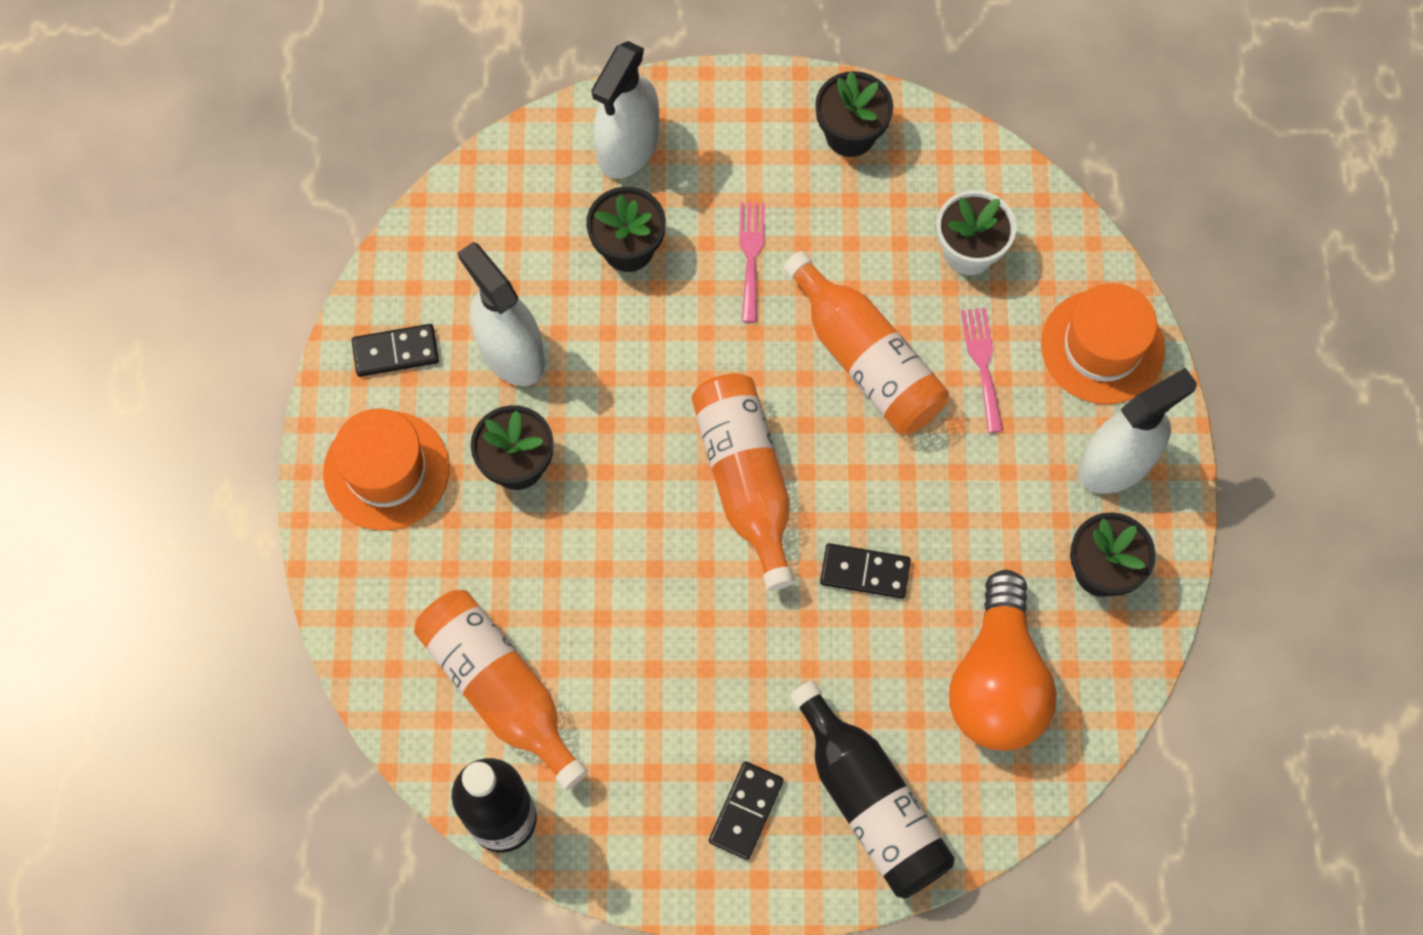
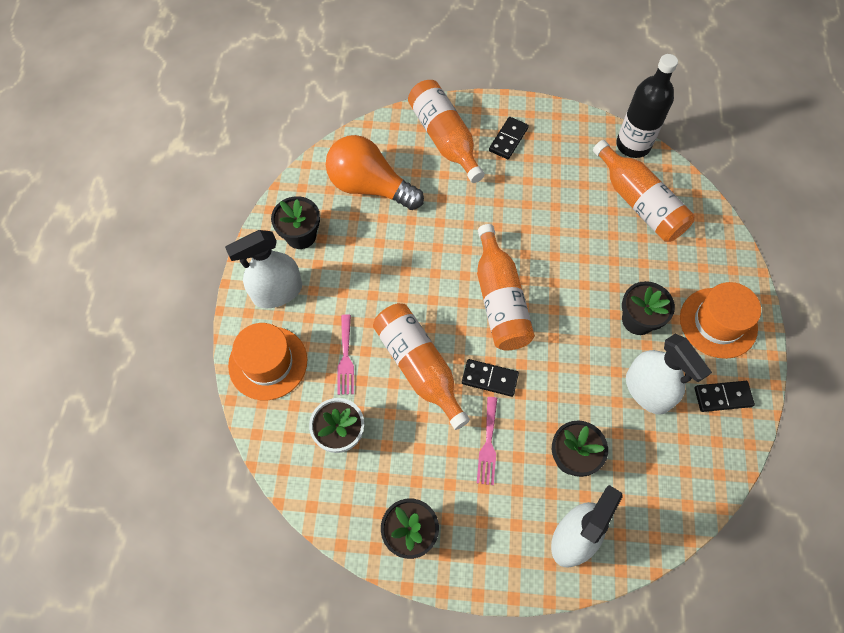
camera: 175 degrees left, 5 degrees down
(865, 572) = (434, 245): black domino -> black domino (489, 379)
(870, 803) = (444, 138): black bottle -> orange bottle
(997, 681) = (370, 186): orange light bulb -> orange light bulb turned 75 degrees counterclockwise

